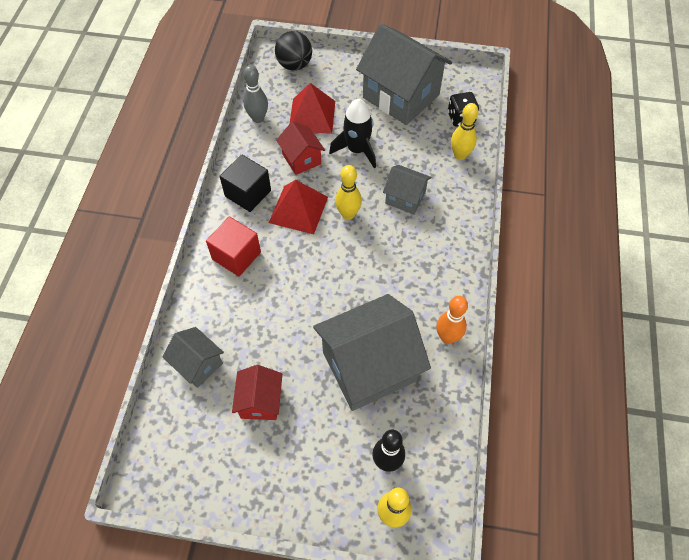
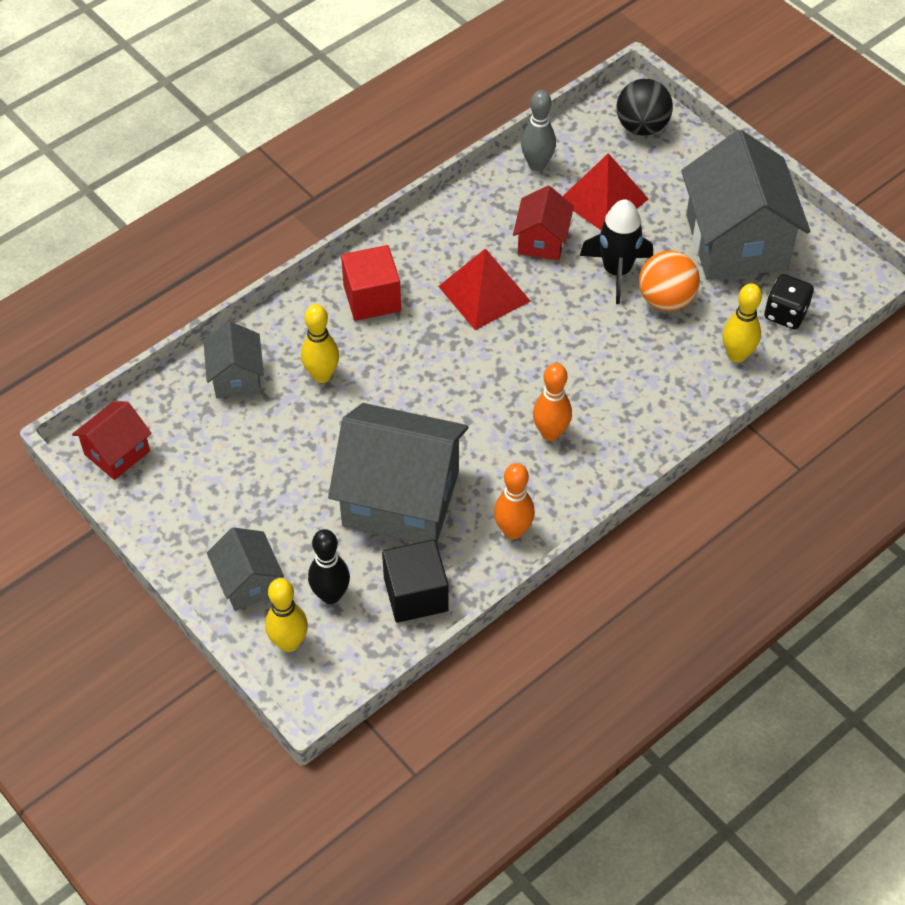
camera: 40 degrees right, 5 degrees down
(248, 193) = (446, 241): black cube -> black cube (416, 594)
(260, 401) = (263, 453): red house -> red house (117, 453)
(348, 214) = (534, 334): yellow bowling pin -> yellow bowling pin (322, 375)
(397, 149) = (666, 300): none -> orange ball
(405, 198) = (618, 359): grey house -> grey house (248, 582)
(411, 264) = (550, 433): none -> orange bowling pin

